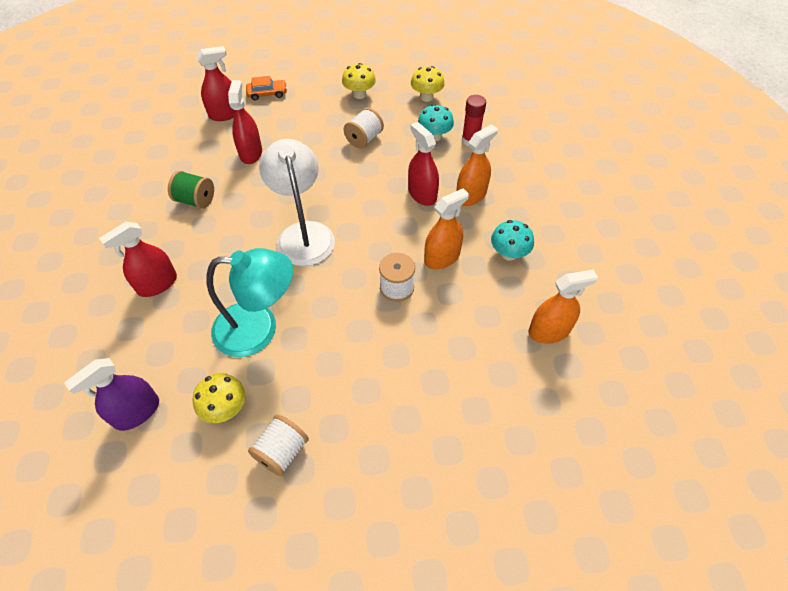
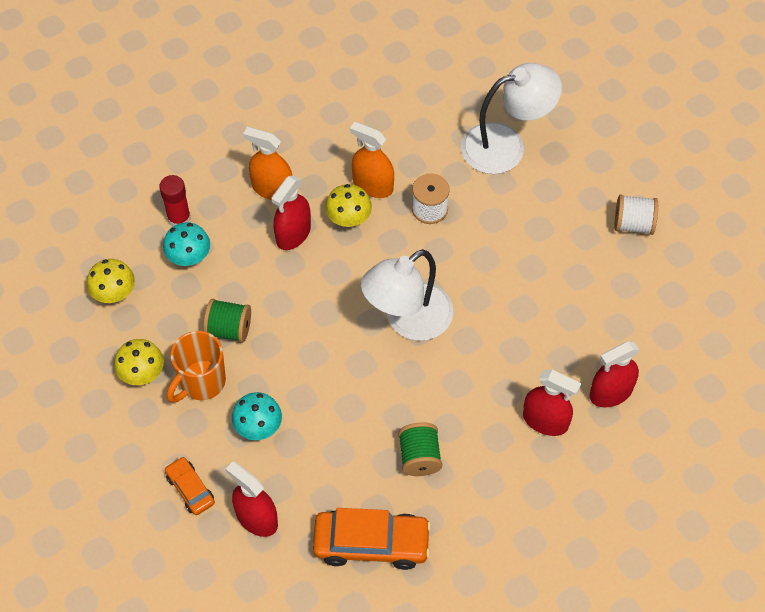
camera: 115 degrees left, 5 degrees up
(137, 412) = (671, 349): purple spray bottle -> none
(162, 157) = (371, 544): none -> orange car
(225, 408) = (626, 284): yellow mushroom -> yellow mushroom (348, 219)
(251, 153) = (314, 443): red spray bottle -> red spray bottle (611, 392)
(259, 329) = (539, 300): turquoise lamp -> none
(334, 116) = (201, 382): none -> orange mug
(364, 139) = (229, 329): white spool -> green spool
(435, 378) = (506, 145): none -> white lamp
(508, 253) = (337, 133): turquoise mushroom -> turquoise mushroom (258, 427)
(549, 331) = (412, 80): orange spray bottle -> none

